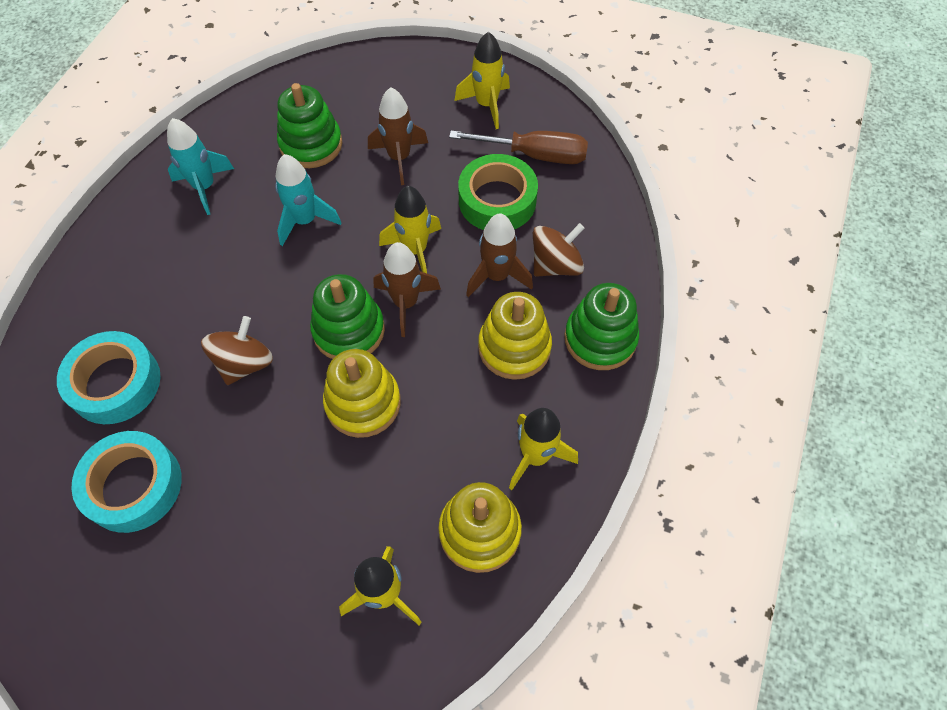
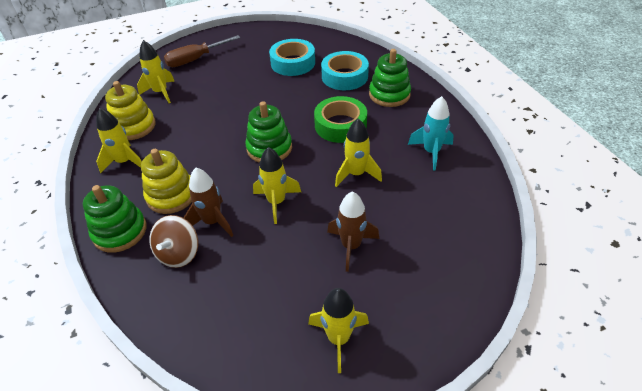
camera: 140 degrees right, 15 degrees down
(244, 363) = (302, 110): brown spinning top -> none
(305, 221) = (356, 174): turquoise rocket -> yellow rocket
(311, 144) = (414, 213): green stacking toy -> green stacking toy (389, 94)
(363, 403) = (230, 130): yellow stacking toy -> none
(406, 303) = (253, 176): brown rocket -> none
(497, 200) = (255, 266): green tape -> green tape (340, 125)
(534, 155) = (259, 322): brown screwdriver -> brown screwdriver (196, 59)

